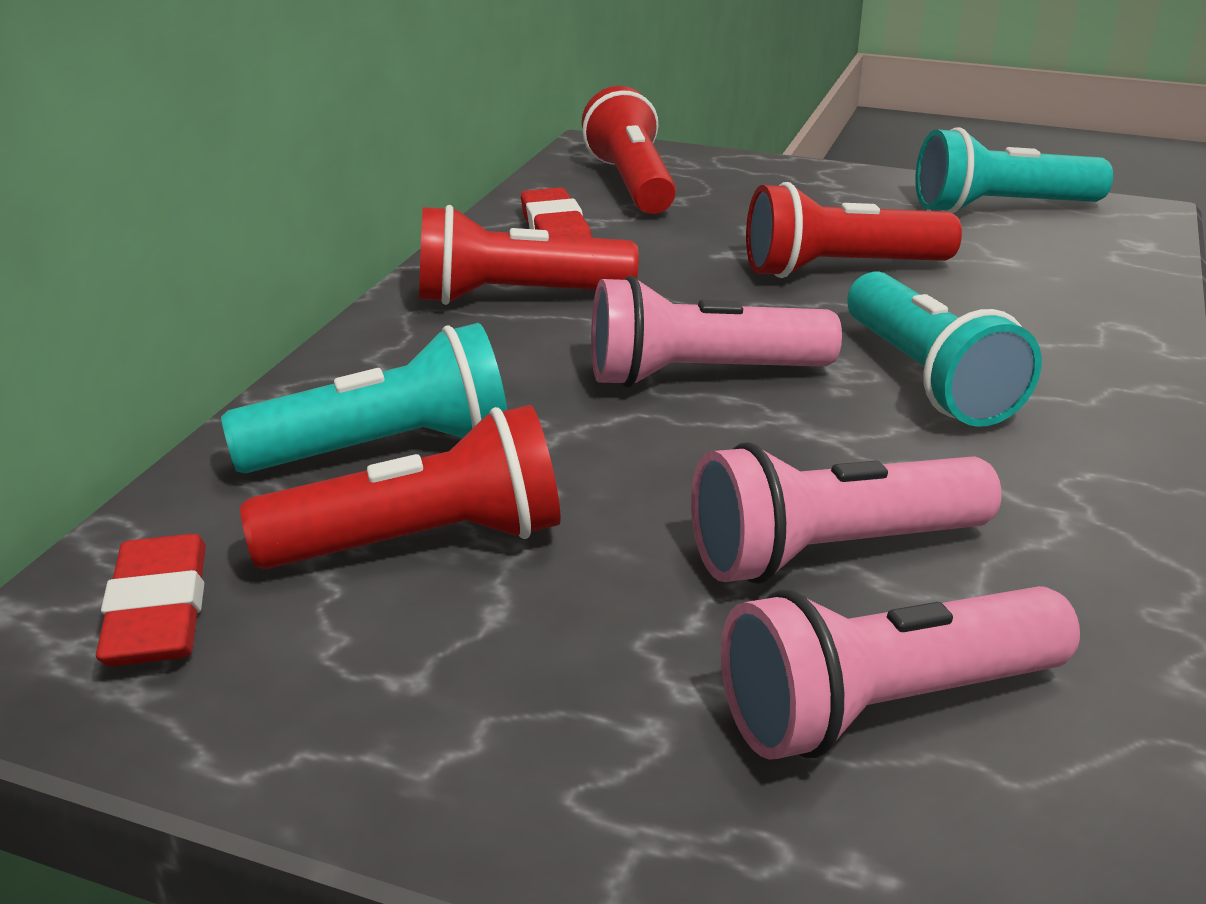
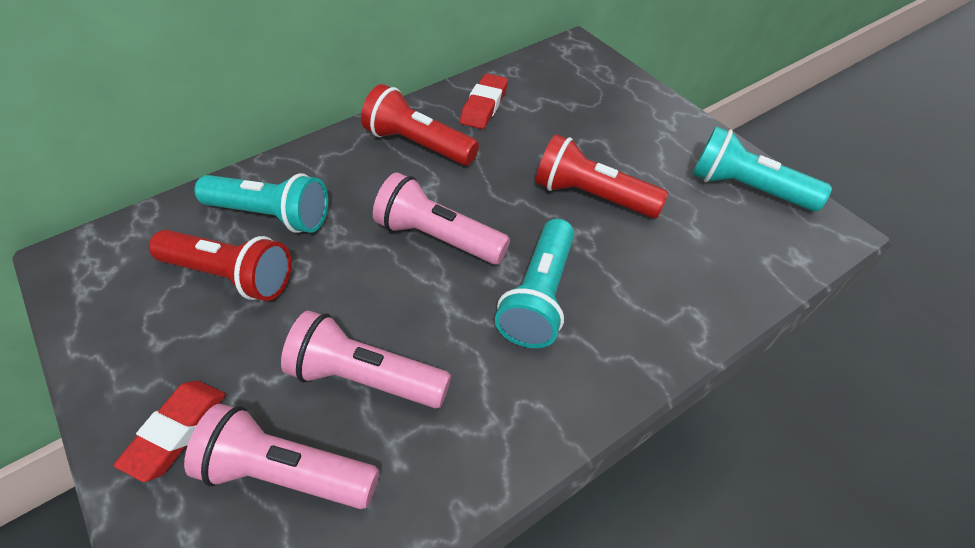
camera: 35 degrees right, 20 degrees up
(159, 612) = (122, 260): red eraser -> red eraser (176, 432)
(632, 183) = (561, 83): red flashlight -> none

